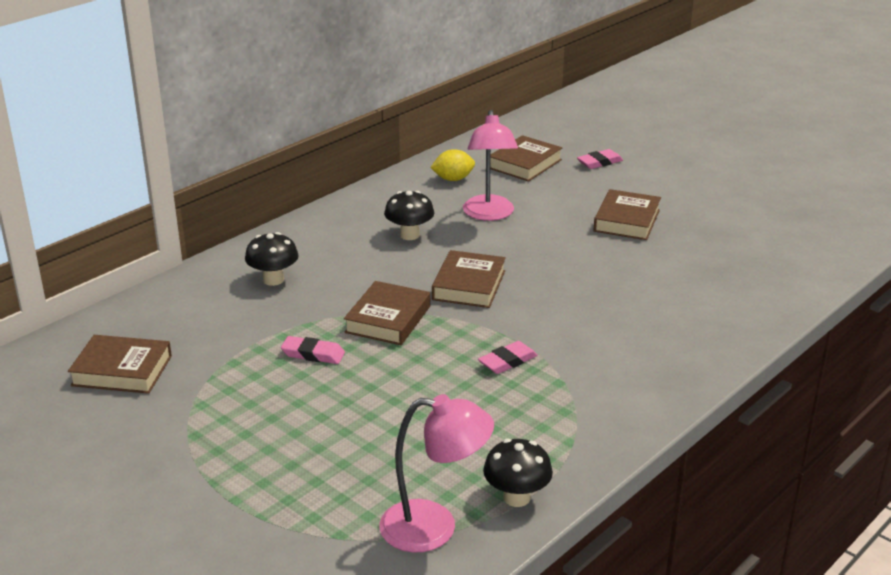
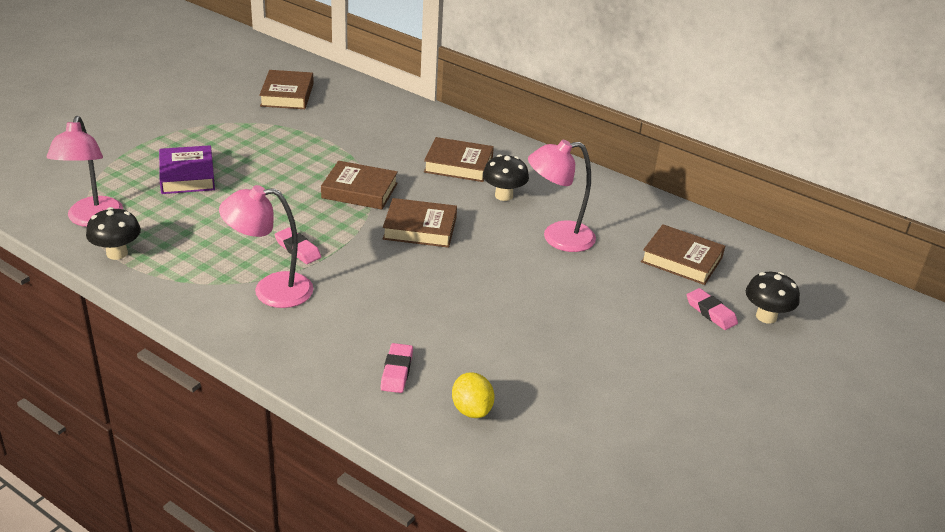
camera: 80 degrees right, 5 degrees up
(273, 280) = (414, 138): black mushroom -> black mushroom (766, 316)
(313, 354) = (308, 161): pink eraser -> pink eraser (396, 371)
(330, 450) = (187, 175): none -> purple book
(453, 179) = (625, 216): yellow lemon -> yellow lemon (471, 410)
(587, 378) = (271, 290): none -> pink lamp
(627, 220) = (573, 326): brown book -> brown book (458, 165)

